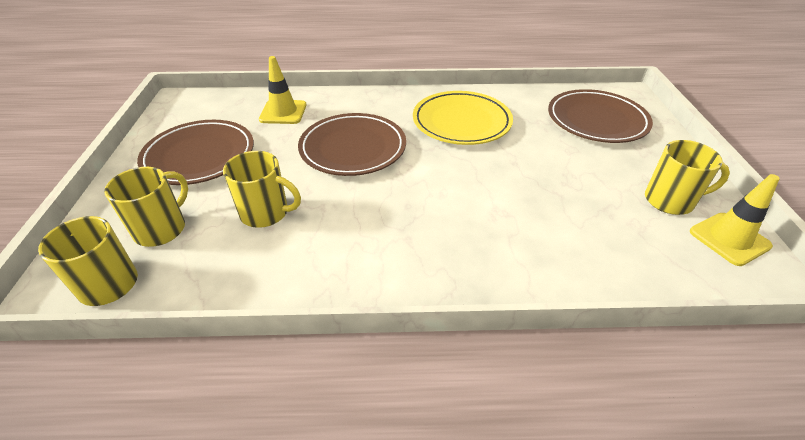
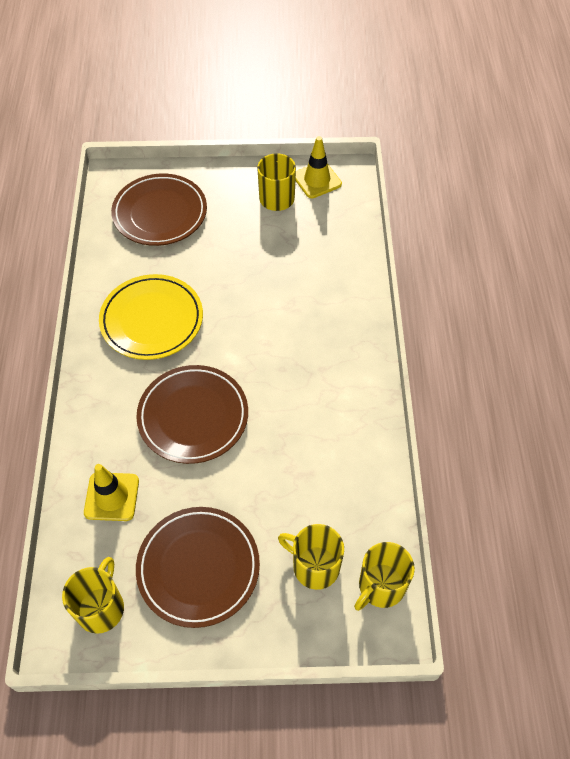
camera: 90 degrees left, 15 degrees up
(266, 213) = (292, 480): yellow mug -> yellow mug (101, 608)

